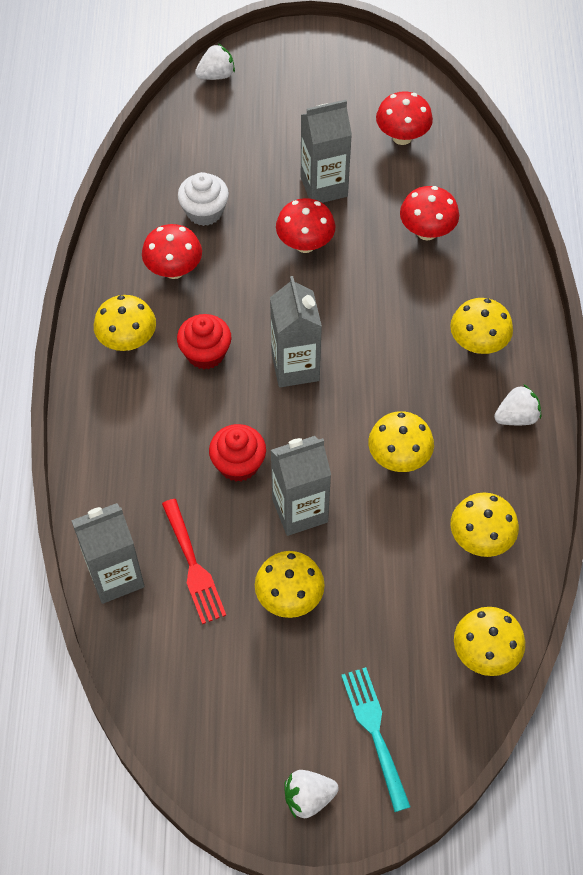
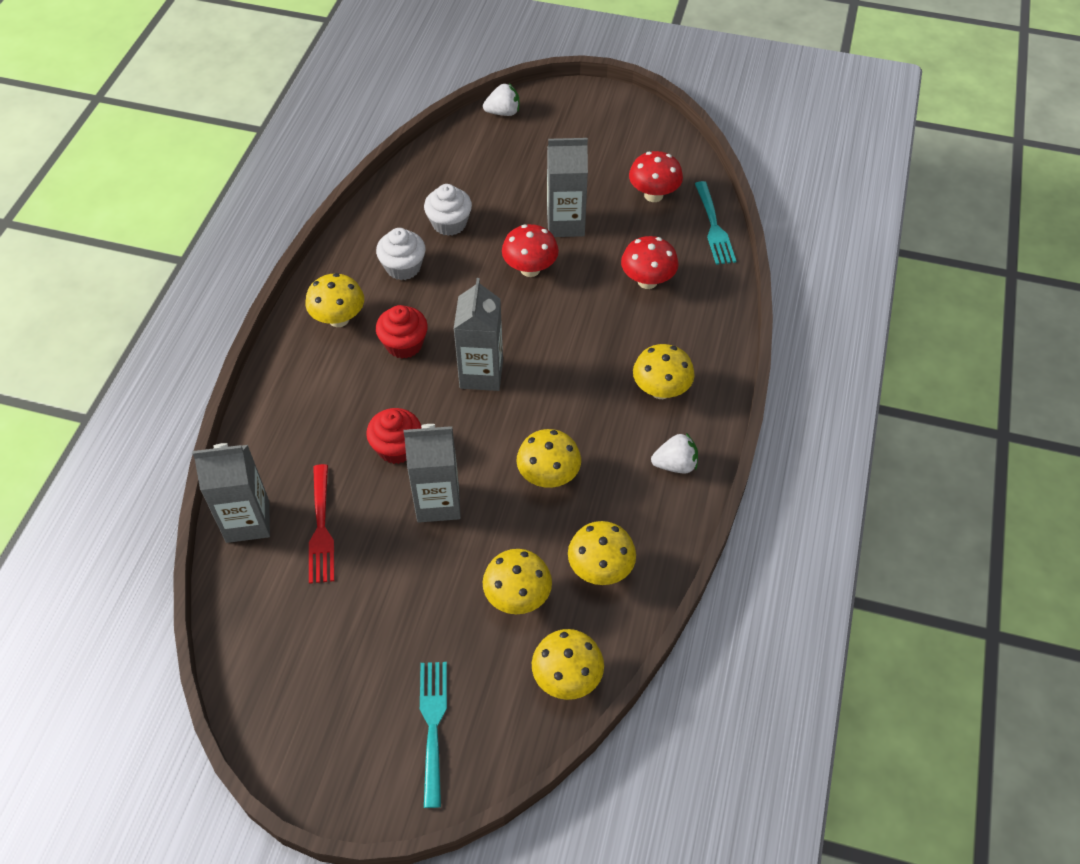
camera: 15 degrees right, 5 degrees down
(174, 270) = (403, 267): red mushroom -> white cupcake
(289, 597) = (399, 579): yellow mushroom -> yellow mushroom (517, 597)
(308, 797) = (347, 771): white strawberry -> none
(473, 159) = (714, 227): none -> turquoise fork

